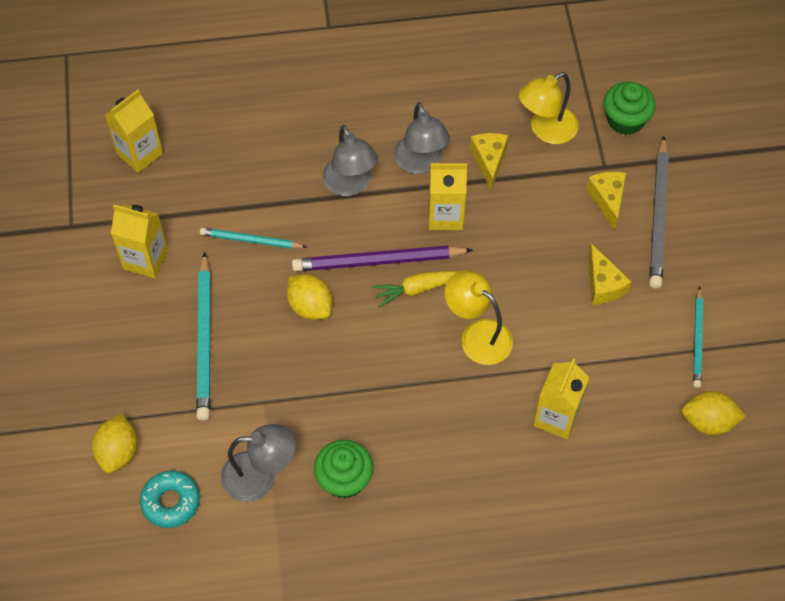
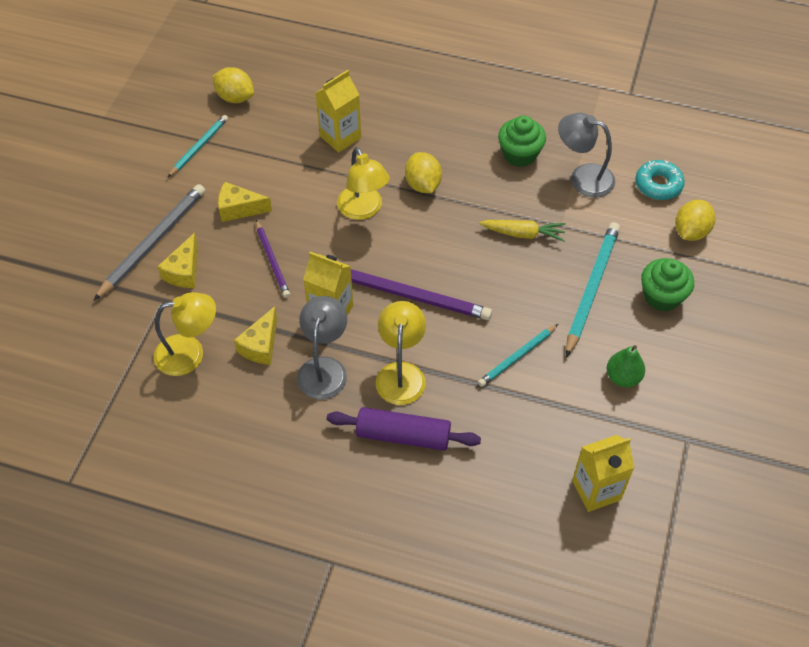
camera: 155 degrees left, 5 degrees down
(145, 259) = (623, 377): yellow carton -> green pear
(251, 241) = (517, 357): turquoise pencil -> turquoise pencil turned 105 degrees clockwise
(310, 306) = (489, 281): yellow lemon -> yellow lemon (423, 184)
(321, 135) = (403, 435): none -> purple rolling pin
(350, 185) = (401, 373): grey lamp -> yellow lamp
(417, 289) = (391, 261): yellow carrot -> yellow carrot (523, 234)
(532, 243) = (272, 260): none -> purple pencil
(603, 284) = (239, 209): yellow cheese -> yellow cheese turned 90 degrees counterclockwise
(625, 120) = (112, 334): green cupcake -> green cupcake (662, 296)

